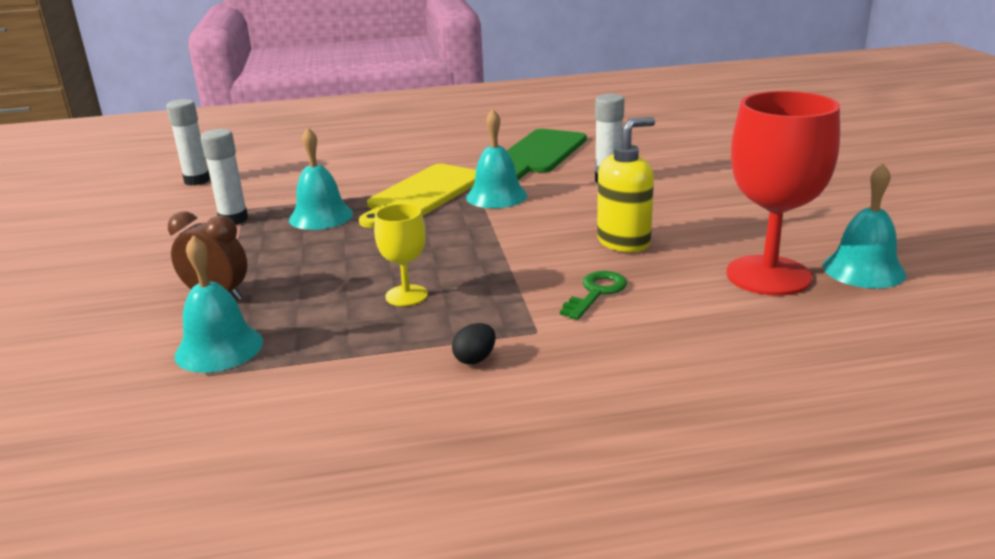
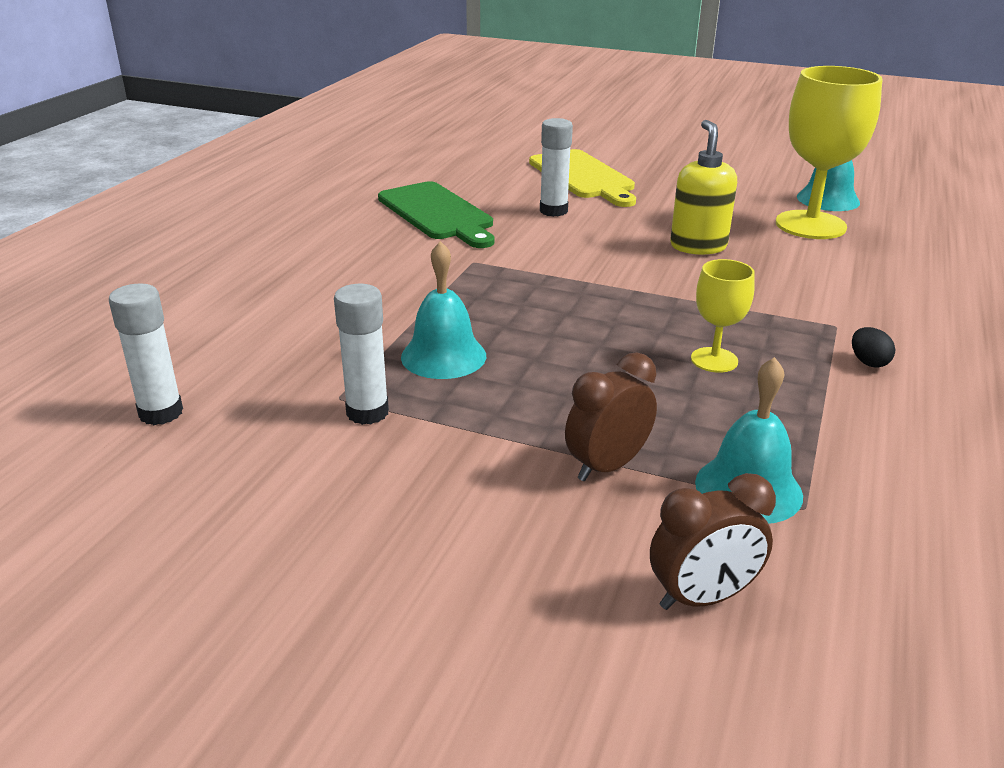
camera: 60 degrees left, 5 degrees up
(80, 360) = (702, 598): none -> brown clock
(423, 194) = (461, 289): yellow cutting board -> yellow cutting board (583, 177)
(496, 196) = (522, 260): turquoise bell -> none
(596, 293) = (785, 284): green key -> none
(768, 275) = (810, 225): red goblet -> yellow goblet

